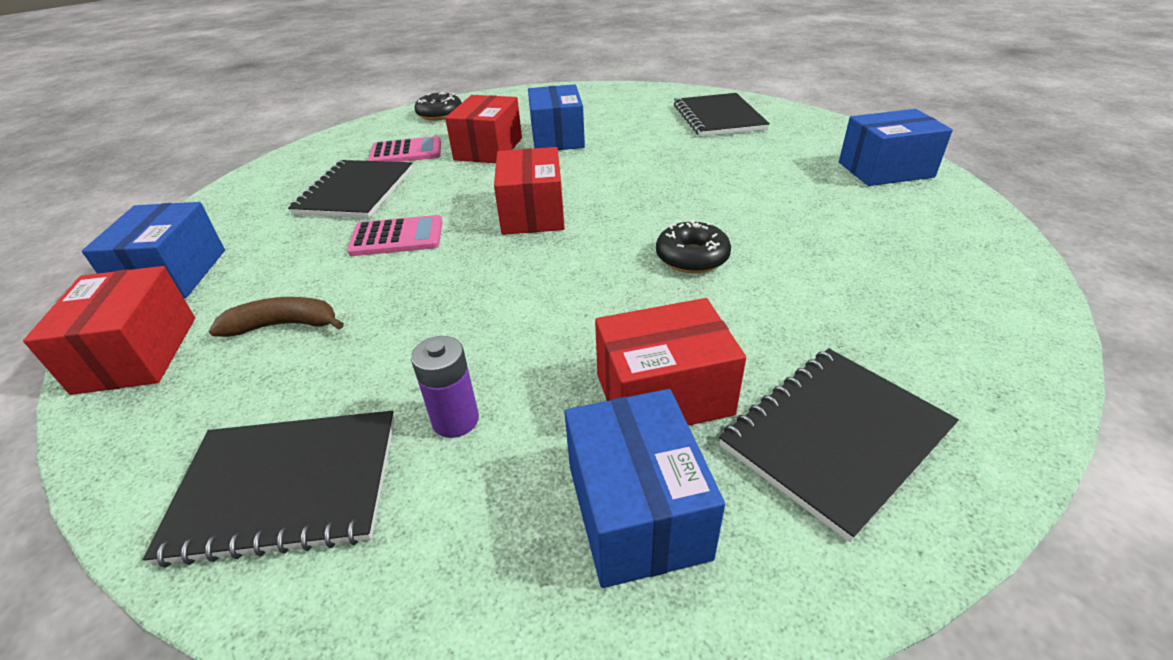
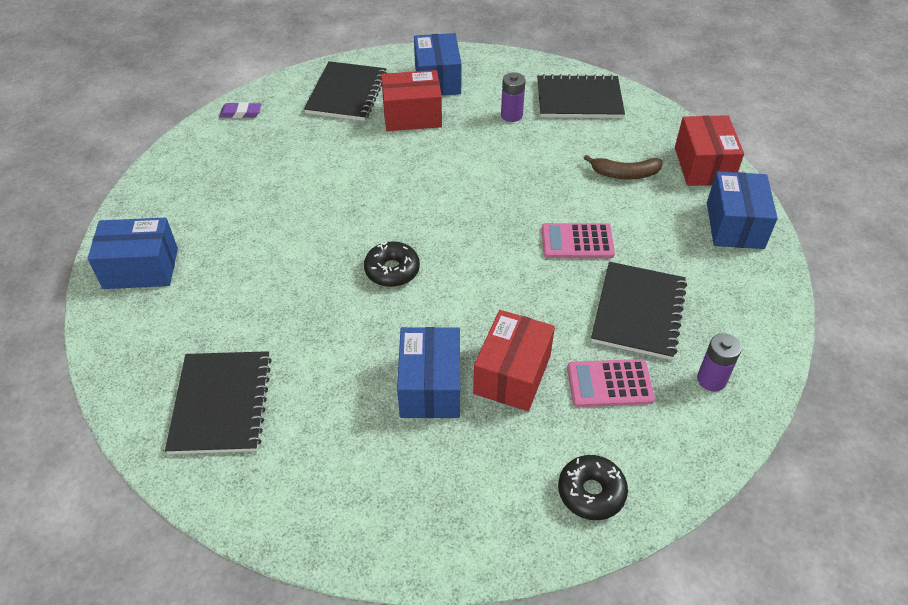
camera: 175 degrees left, 10 degrees up
(316, 162) = (711, 379): none -> purple battery
(532, 213) = (467, 255): red box -> none
(692, 257) = (360, 193): black donut -> black donut (392, 270)
(835, 437) = (347, 93): black notebook -> black notebook turned 45 degrees counterclockwise
(1007, 360) = (241, 113): none -> purple eraser

